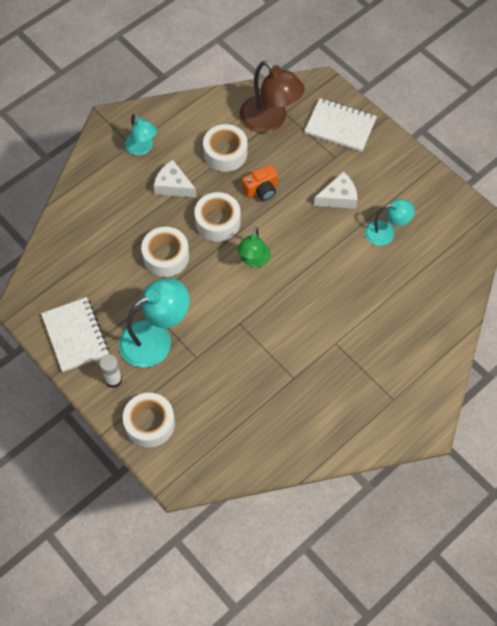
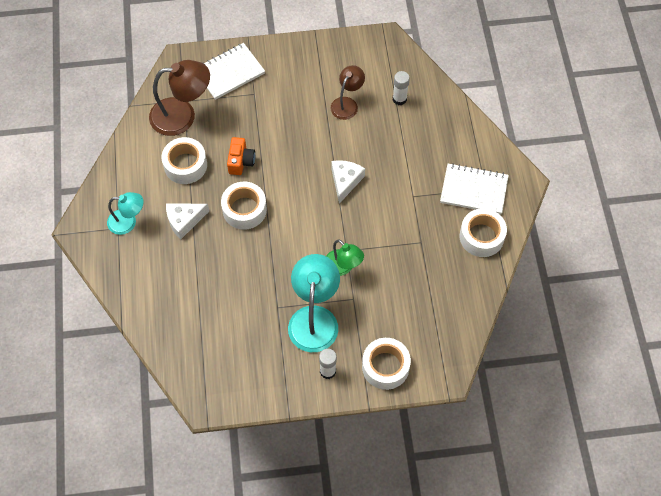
camera: 55 degrees left, 0 degrees up
(75, 335) = (265, 377): white notebook -> white notebook (473, 190)
(166, 256) = (246, 266): white tape -> white tape (481, 237)
(253, 260) = (299, 206): green lamp -> green lamp (343, 267)
(338, 197) = (291, 114): white cheese -> white cheese (345, 181)
(386, 232) = (347, 104): turquoise lamp -> brown lamp
(427, 270) = (399, 99): none -> white glue stick

